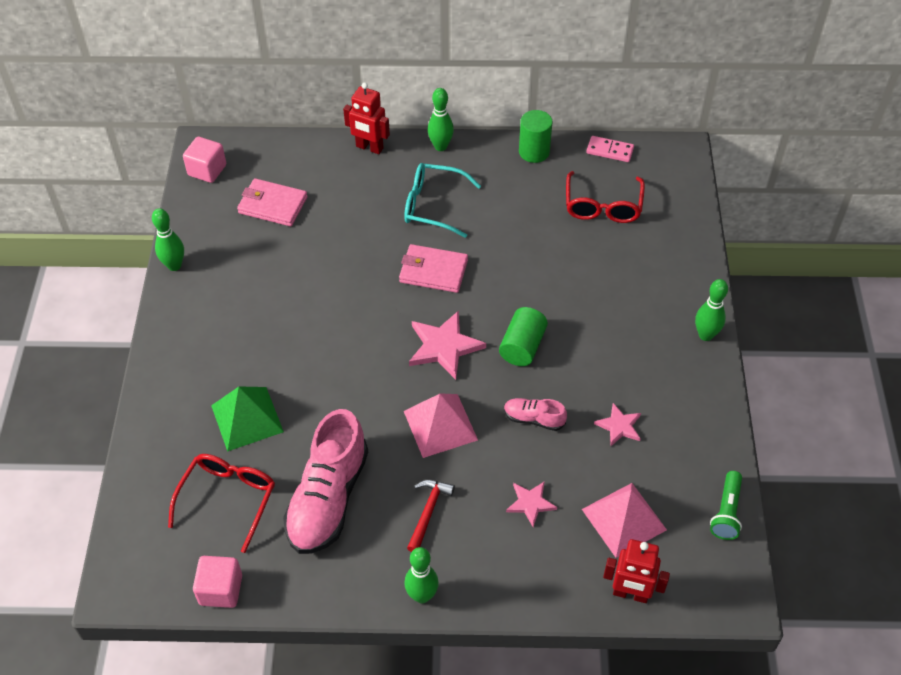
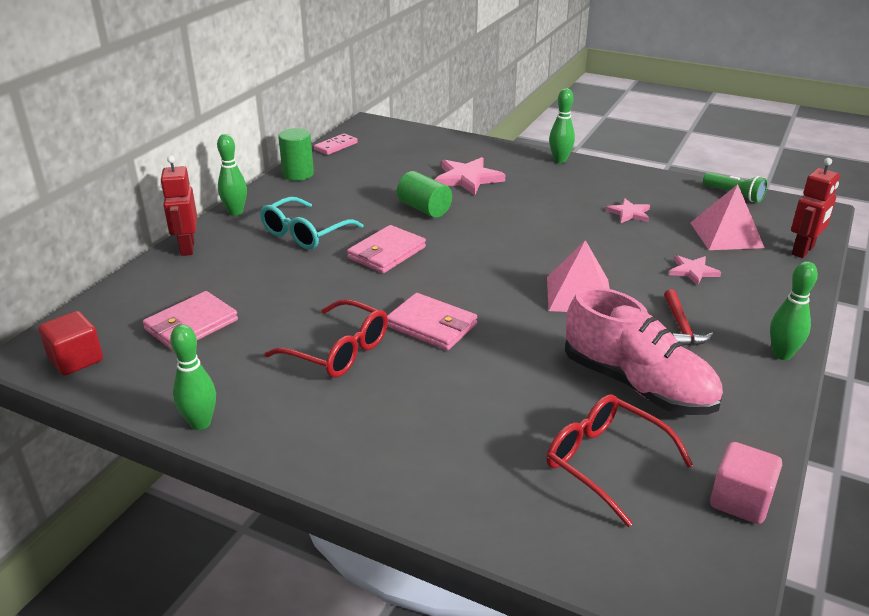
camera: 65 degrees left, 20 degrees down
(207, 170) = (76, 360): pink cube -> red cube
(247, 418) = (492, 418): green pyramid -> none
(342, 342) = (431, 325): none -> pink wallet
(369, 148) = (187, 248): red robot -> red robot turned 120 degrees clockwise
(428, 512) = (681, 326): red hammer -> red hammer turned 135 degrees counterclockwise
(444, 346) = (484, 269): pink star -> pink star (467, 178)
(522, 346) = (514, 232): green cylinder -> green cylinder (424, 209)
(533, 419) = (599, 247): pink shoe -> none
(603, 206) = (392, 163): red glasses -> red glasses (339, 351)

